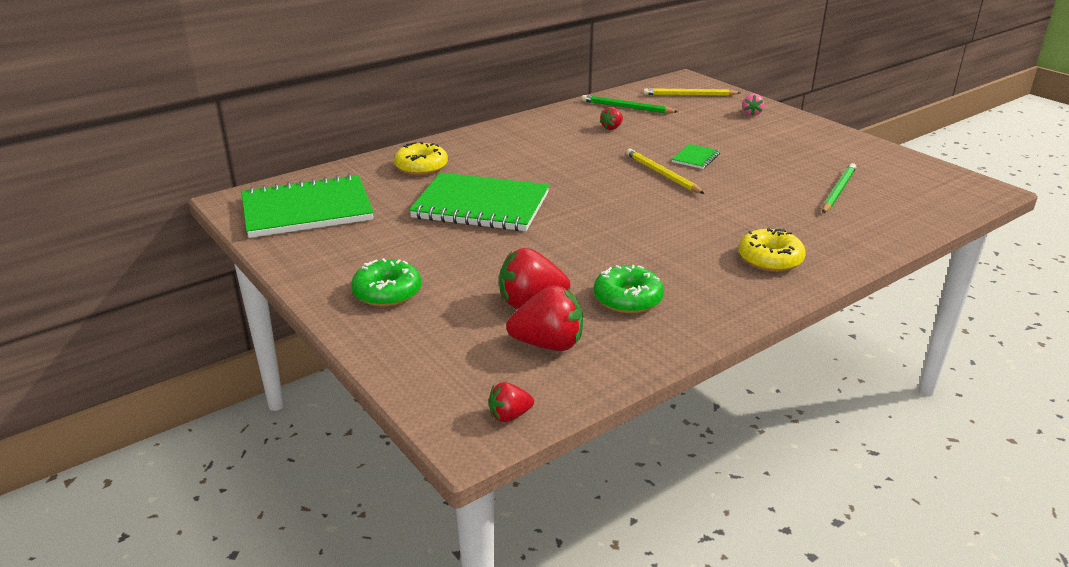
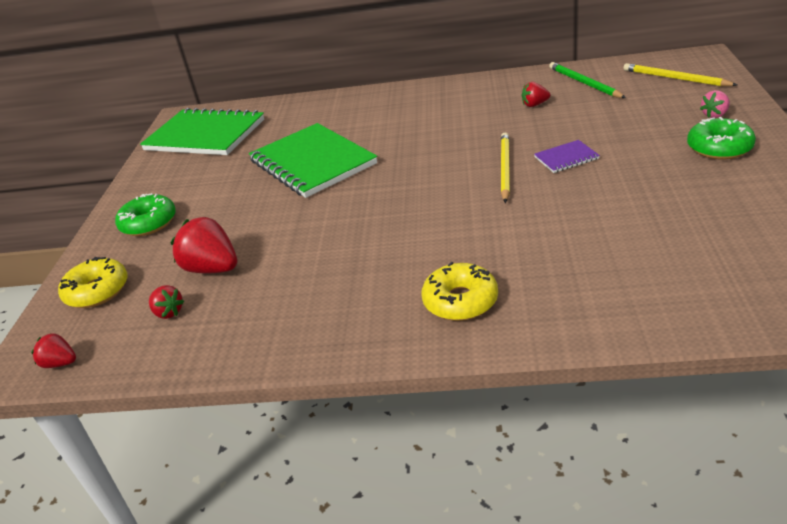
camera: 45 degrees right, 5 degrees up
(421, 167) = (325, 114): yellow donut -> yellow donut (97, 291)
(548, 344) = (168, 312): red strawberry -> red strawberry, size x0.54
(627, 299) = (280, 294): green donut -> green donut (719, 148)
(696, 158) = (566, 158): green notebook -> purple notebook
(838, 190) = (668, 241): green pencil -> none

